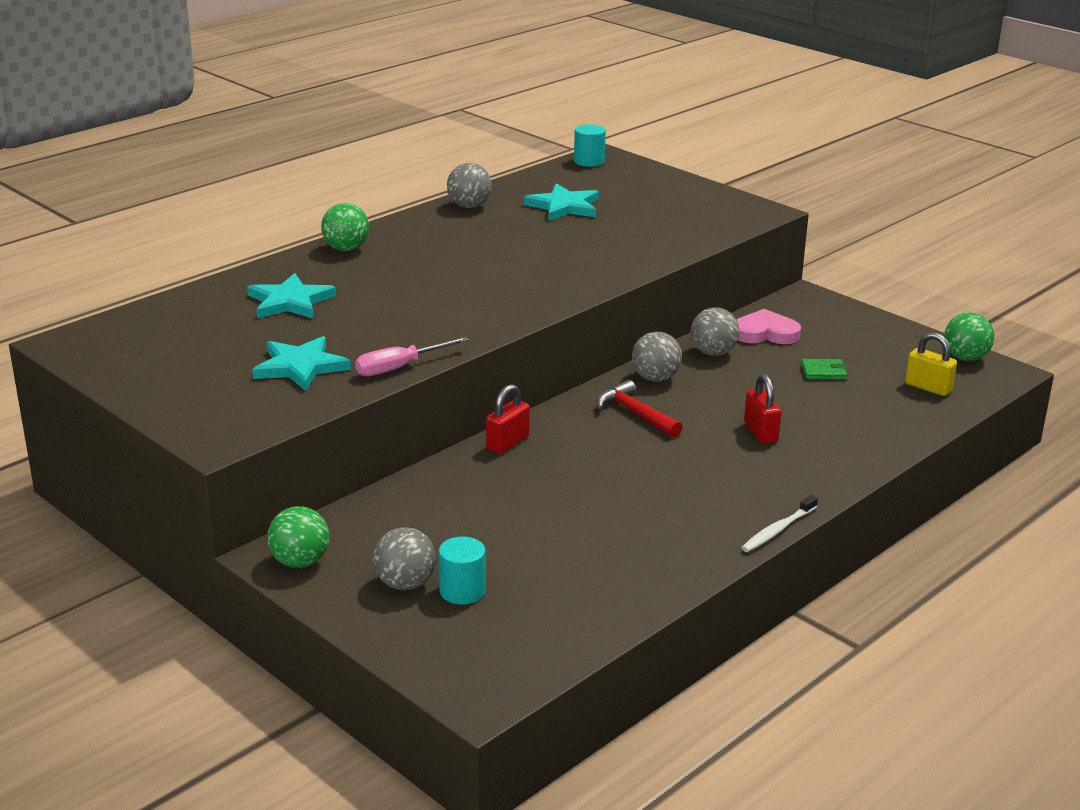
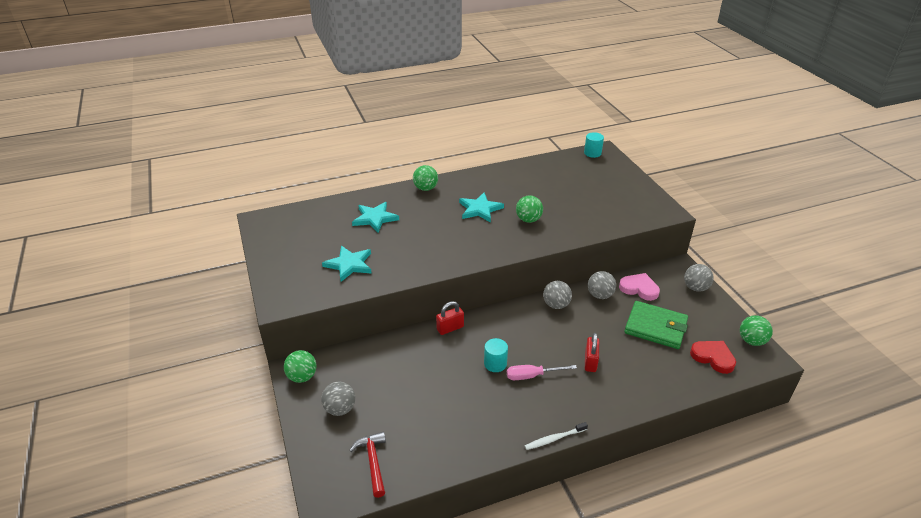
camera: 25 degrees right, 10 degrees up
(399, 367) = (395, 279): pink screwdriver -> pink screwdriver (532, 376)
(462, 591) = (363, 424): turquoise cylinder -> turquoise cylinder (495, 364)
(469, 206) = (507, 172): grey ball -> grey ball (695, 288)
(557, 257) = (528, 220): none -> green ball
(564, 206) = (557, 183): turquoise star -> turquoise star (480, 209)
(635, 414) = (529, 327): red hammer -> red hammer (373, 462)
(823, 372) = (655, 327): green wallet -> green wallet, size x2.22
(928, 387) = (713, 357): yellow padlock -> red heart

